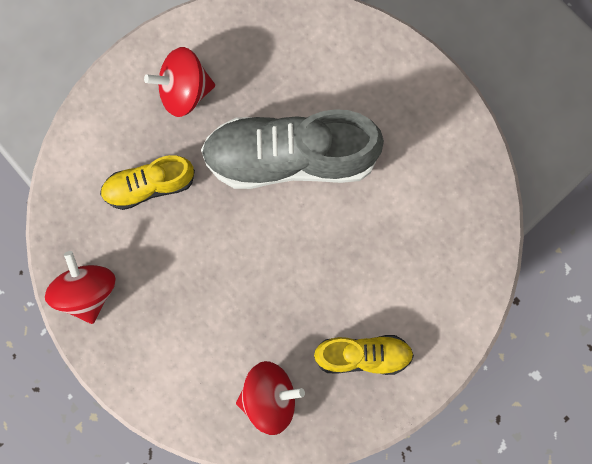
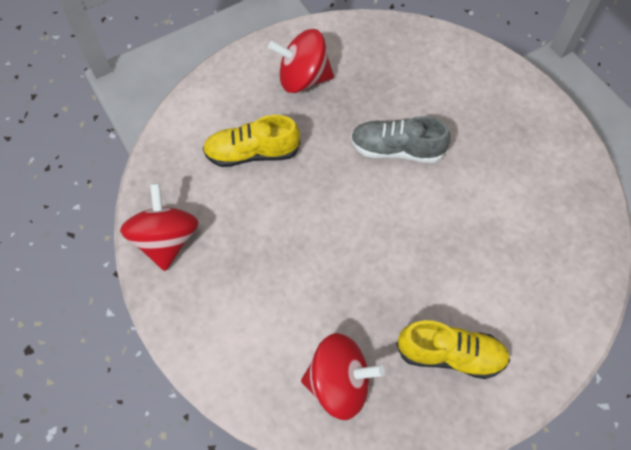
camera: 10 degrees right, 15 degrees down
(290, 157) = (396, 149): grey shoe -> grey shoe, size x0.54

